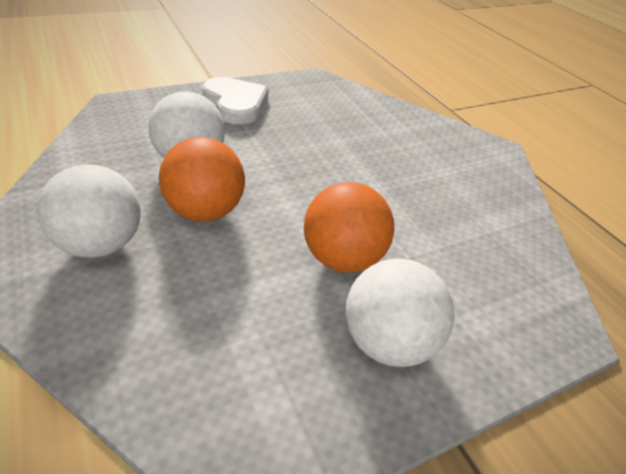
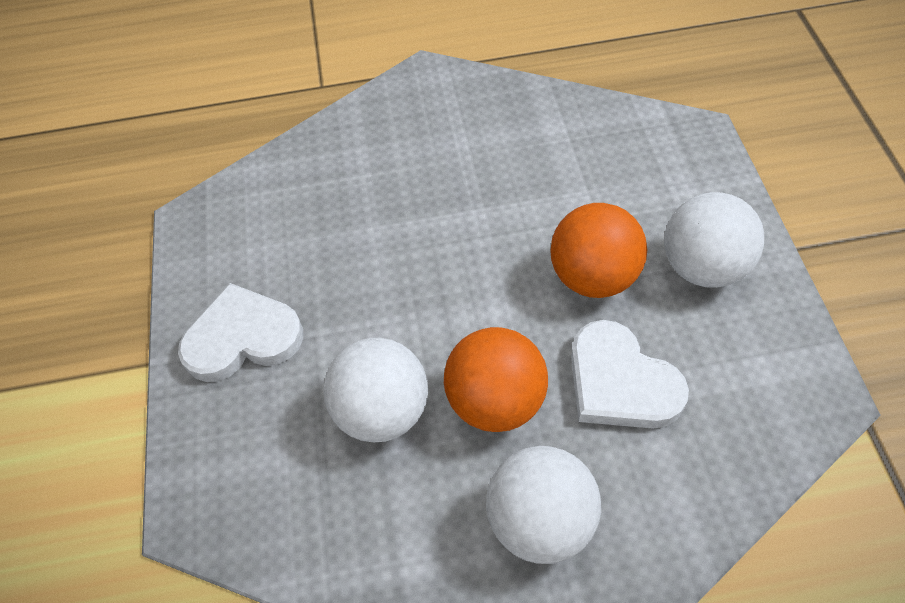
camera: 65 degrees left, 15 degrees up
(234, 284) = (620, 382): none -> white heart

